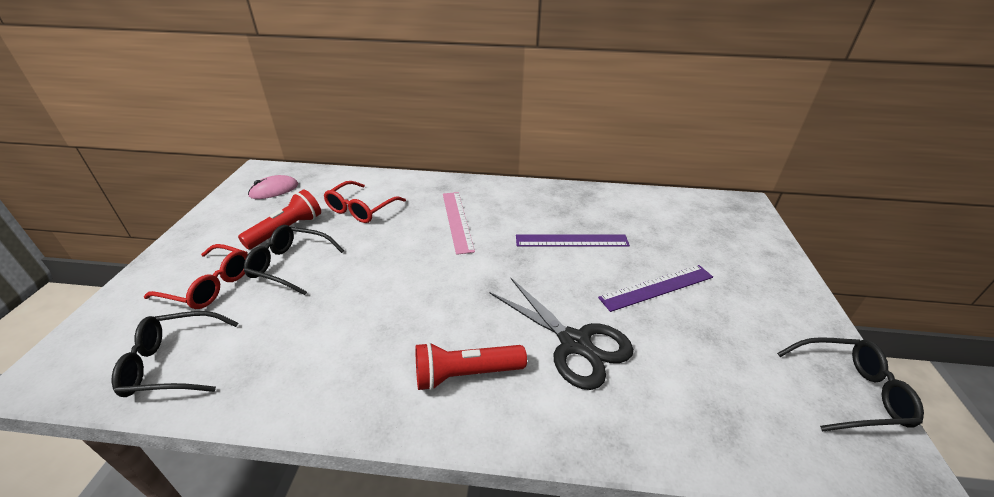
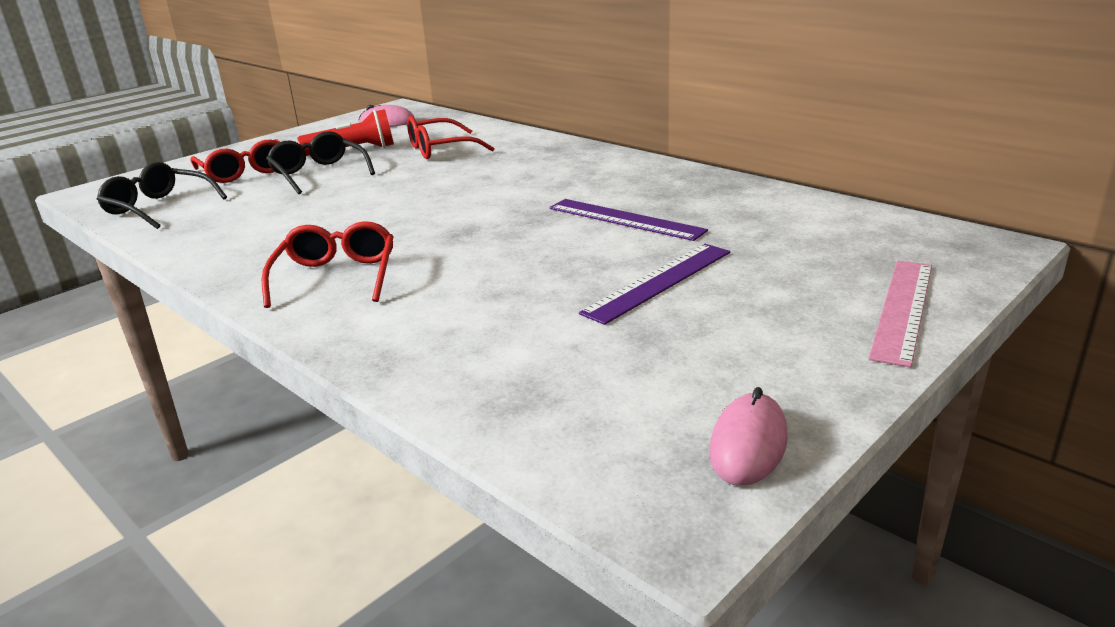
camera: 40 degrees right, 10 degrees down
(457, 221) = (521, 176): pink ruler -> pink ruler (903, 309)
(465, 374) = (336, 277): red flashlight -> red glasses
(574, 343) = (473, 291): black scissors -> none
(657, 287) = (658, 281): purple ruler -> purple ruler turned 60 degrees counterclockwise
(848, 391) = (748, 444): black glasses -> pink mouse

